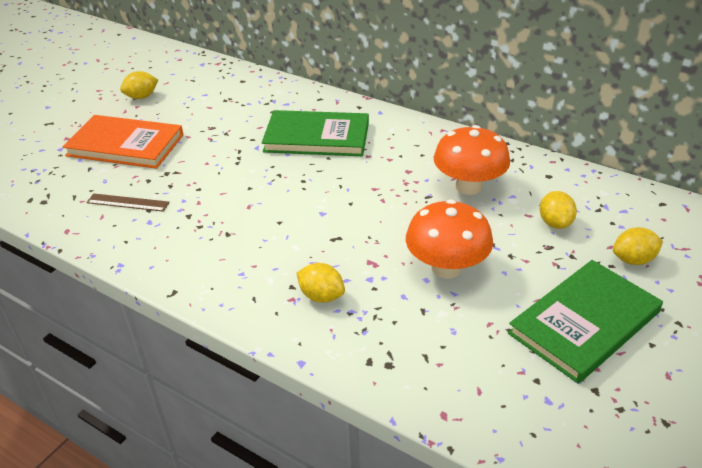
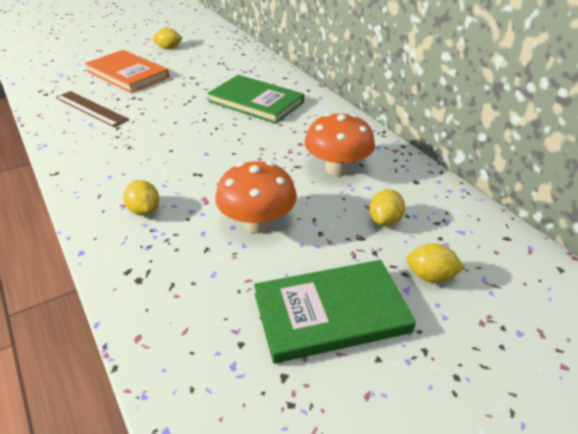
camera: 25 degrees right, 0 degrees up
(128, 203) = (91, 108): brown ruler -> brown ruler, size x1.54

